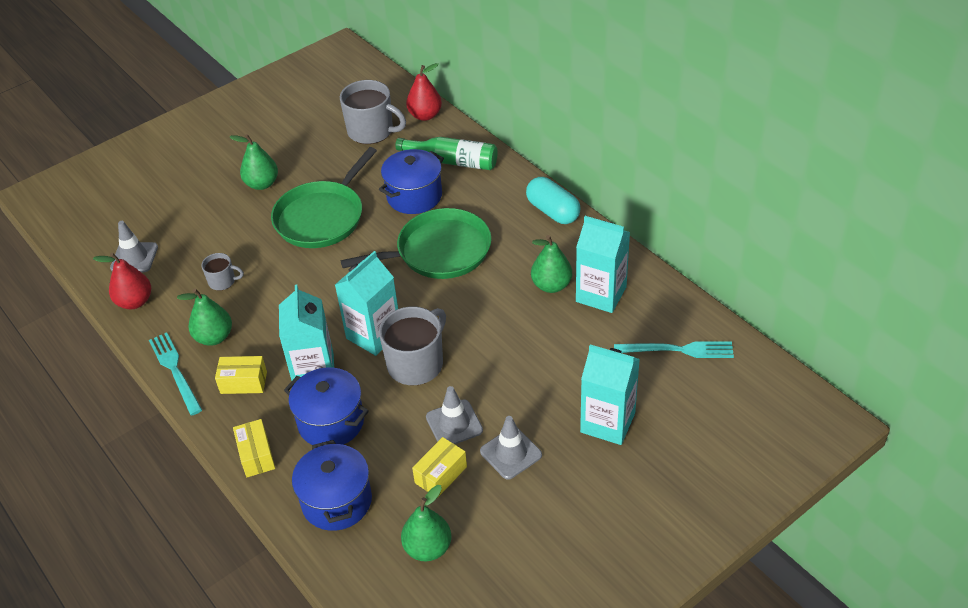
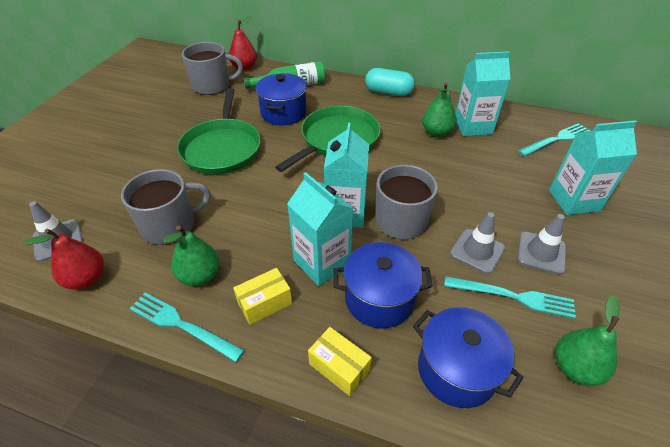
camera: 35 degrees left, 0 degrees up
(222, 281) = (170, 225): grey mug -> grey mug, size x1.93
(262, 184) = (148, 143): green pear -> none
(440, 475) = (512, 296): yellow box -> turquoise fork

